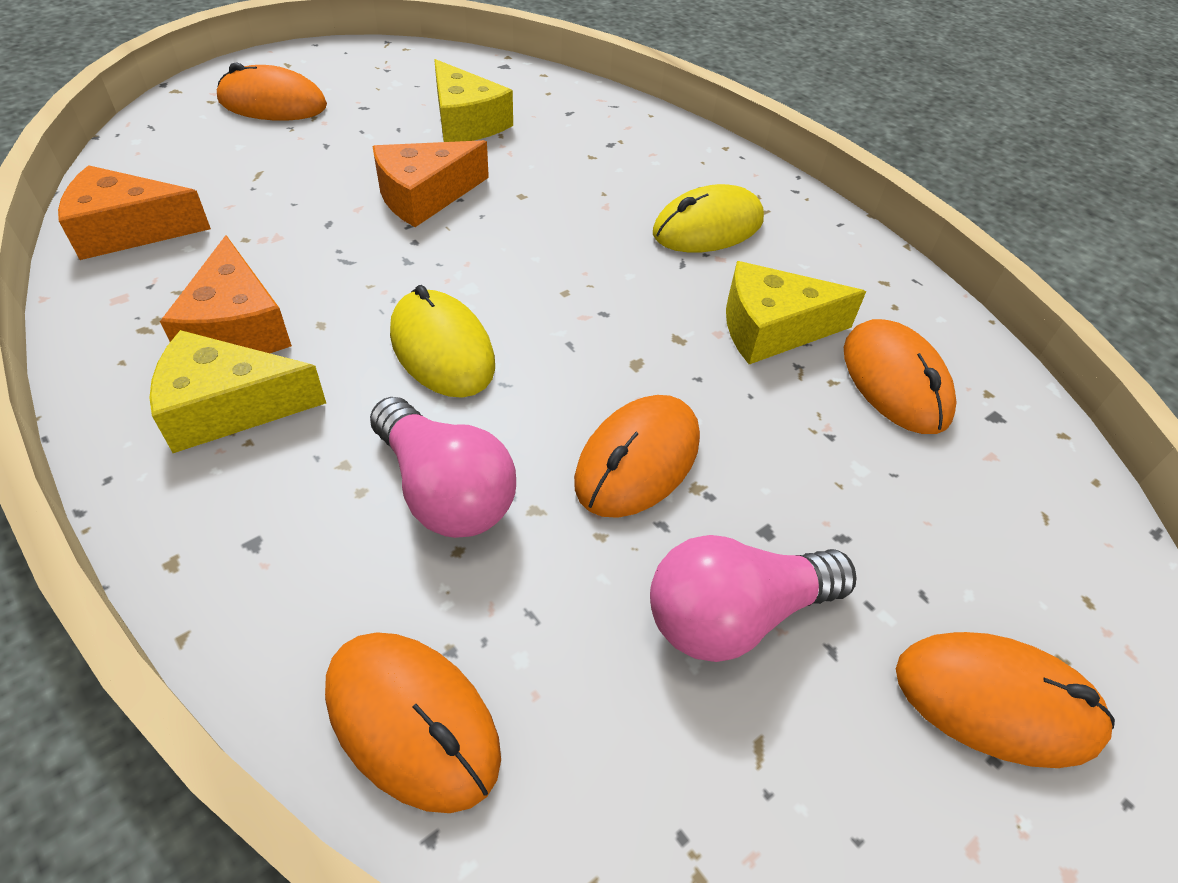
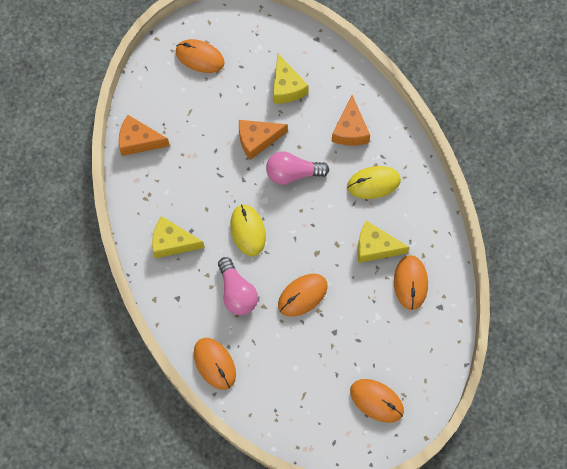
camera: 20 degrees right, 20 degrees up
(237, 327) = (177, 204): orange cheese -> orange cheese (350, 130)
(734, 615) = (312, 357): pink light bulb -> pink light bulb (293, 174)

